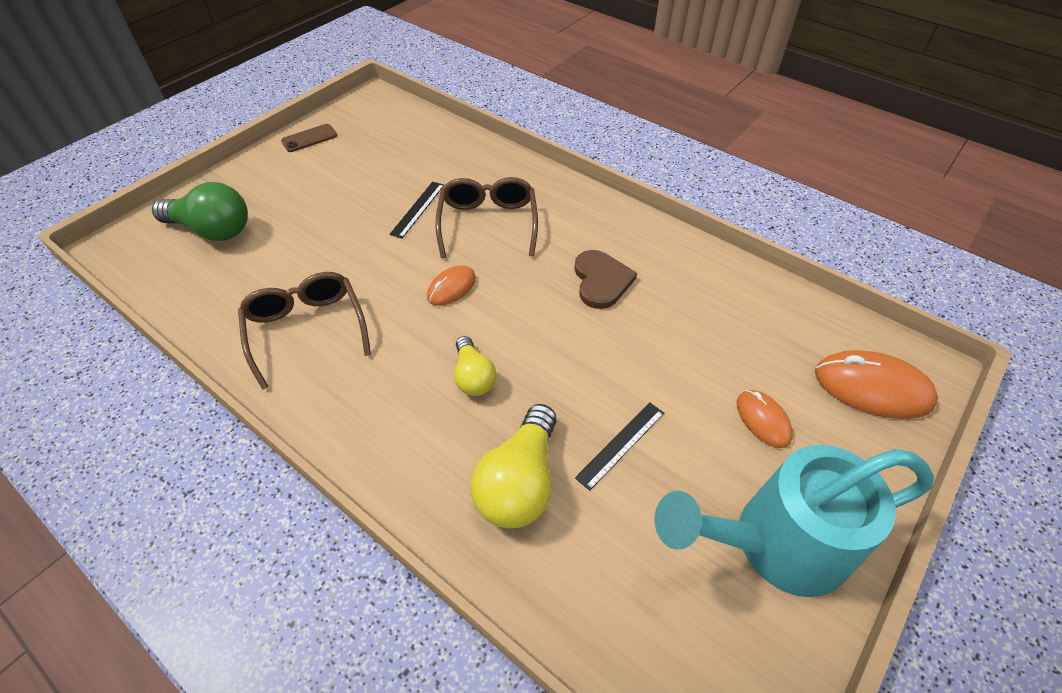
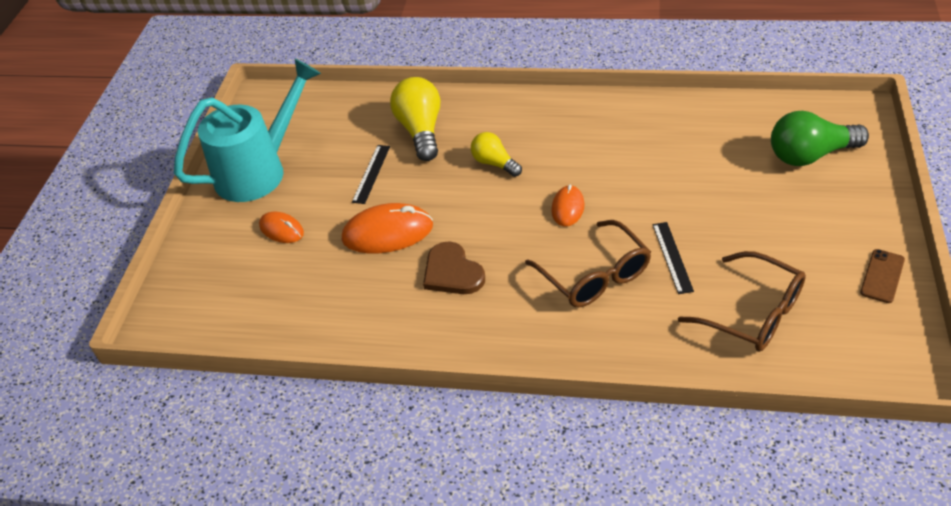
camera: 155 degrees right, 5 degrees down
(306, 329) = (637, 135): brown glasses -> brown glasses (753, 313)
(872, 388) = (202, 289): orange mouse -> orange mouse (387, 233)

